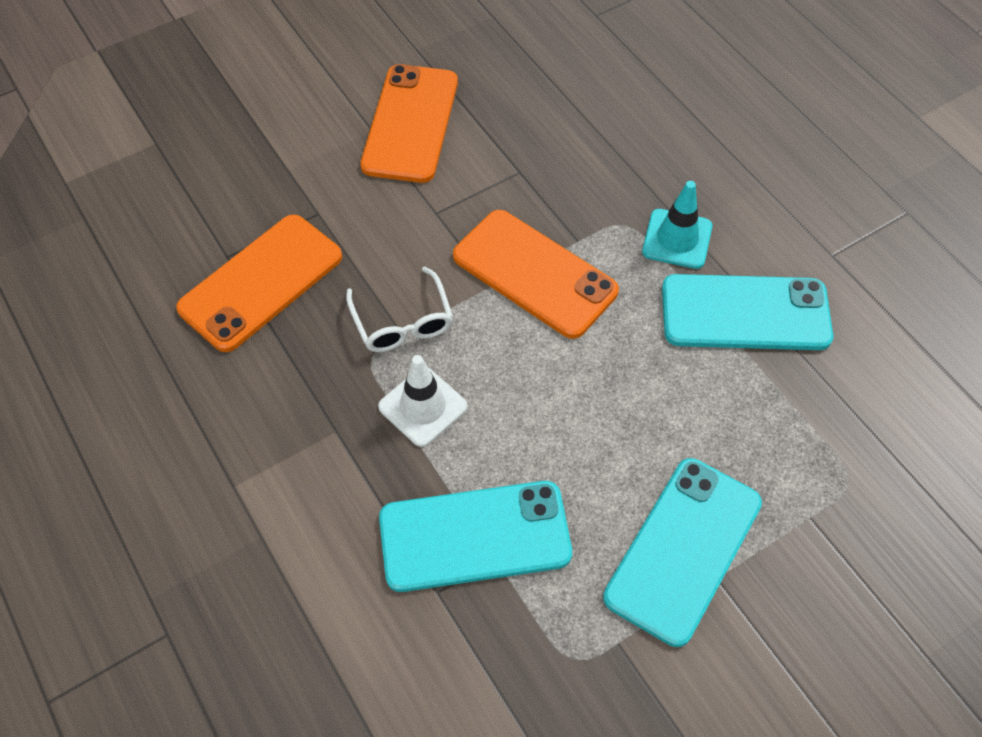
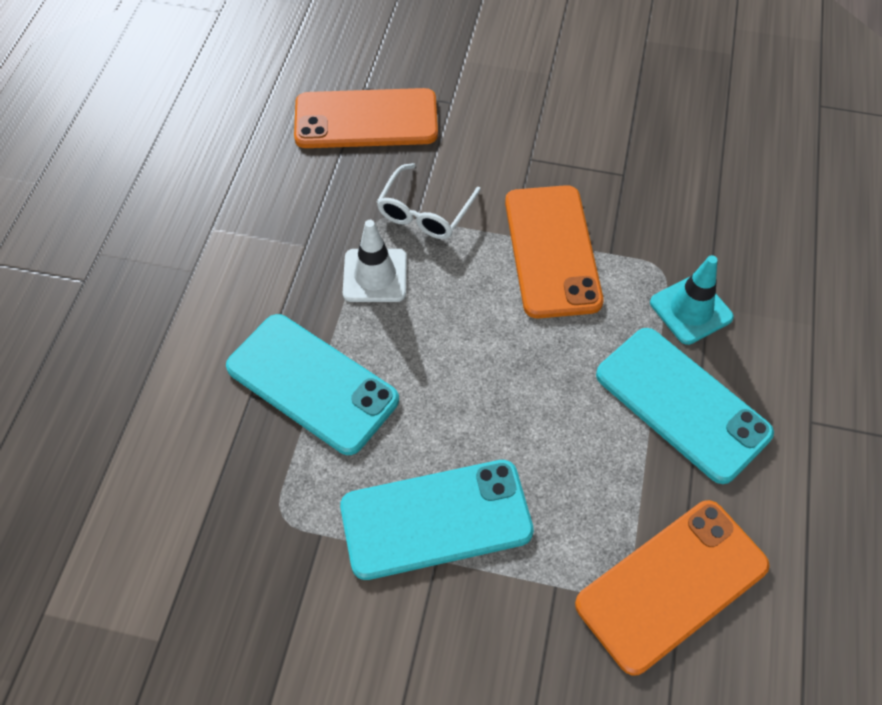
camera: 45 degrees right, 0 degrees up
(410, 123) = (582, 87): orange phone -> orange phone (671, 585)

